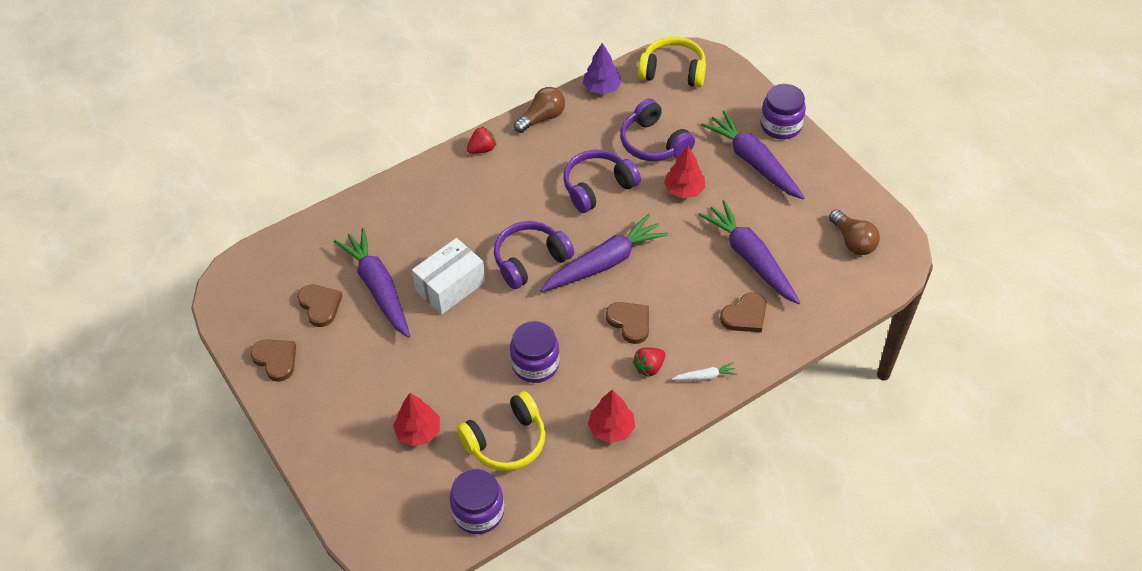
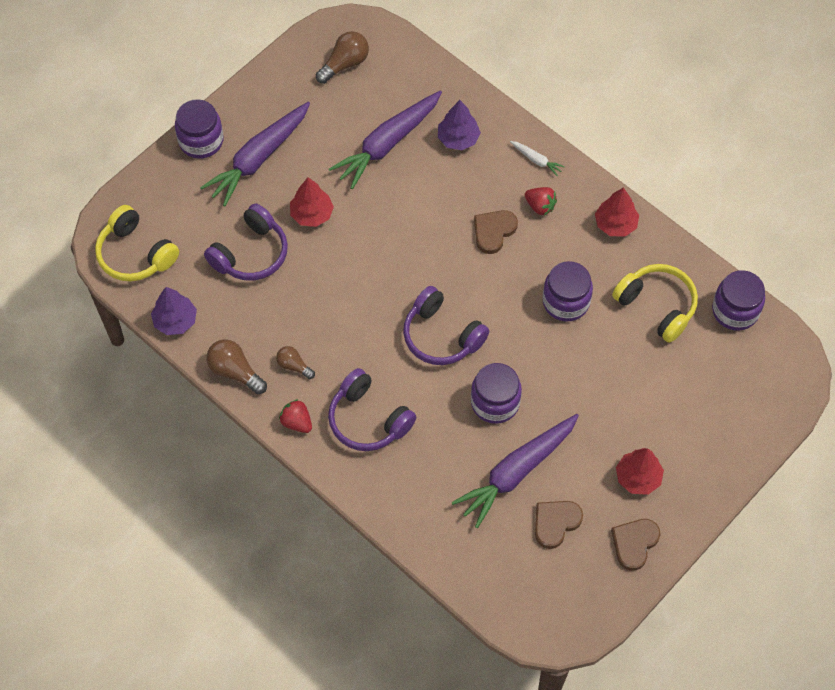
camera: 105 degrees left, 10 degrees up
(418, 432) = (672, 383): red tree -> red tree (638, 477)
(450, 286) = (495, 402): white box -> purple jar
(535, 155) = (294, 366): none -> brown light bulb
(598, 187) = (327, 294): purple headphones -> purple headphones (368, 420)
(604, 262) = (426, 267): purple carrot -> none
(673, 71) = (135, 254): yellow headphones -> yellow headphones turned 45 degrees counterclockwise
(705, 376) = (536, 160): white carrot -> white carrot turned 150 degrees clockwise
(745, 315) = (458, 139): brown heart -> purple tree

